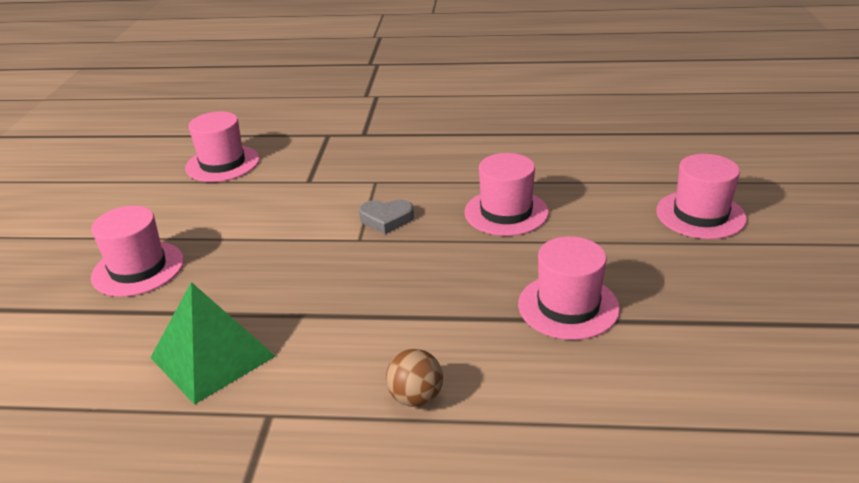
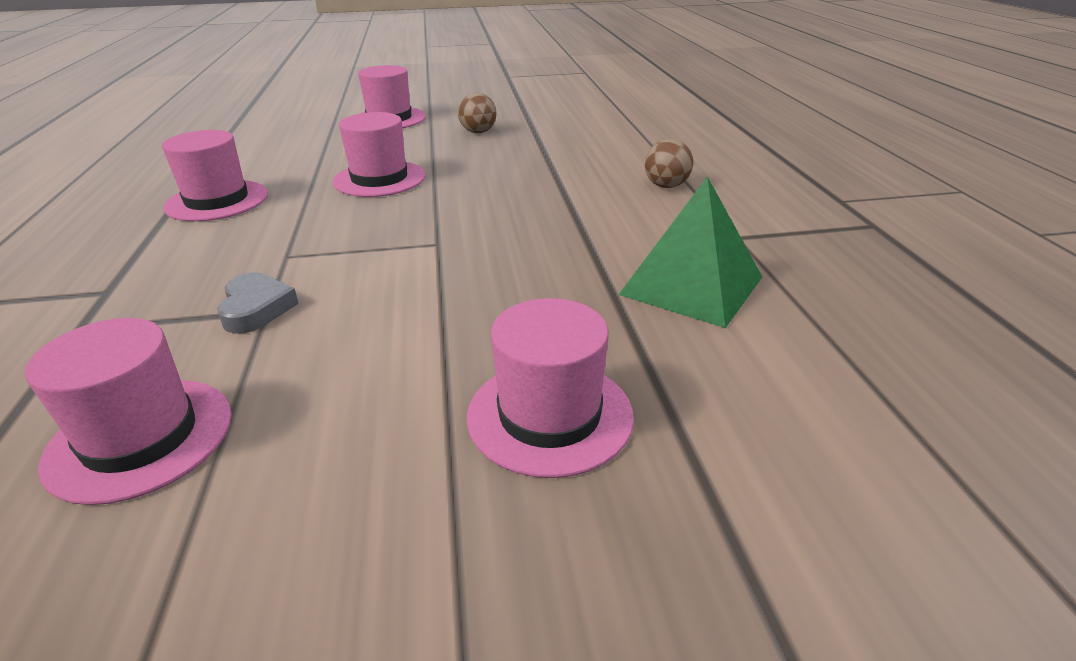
camera: 105 degrees left, 0 degrees up
(386, 219) = (391, 234): grey heart -> grey heart (256, 308)
(568, 306) = (527, 150): pink hat -> pink hat (217, 201)
(642, 275) = (478, 132): none -> brown ball

